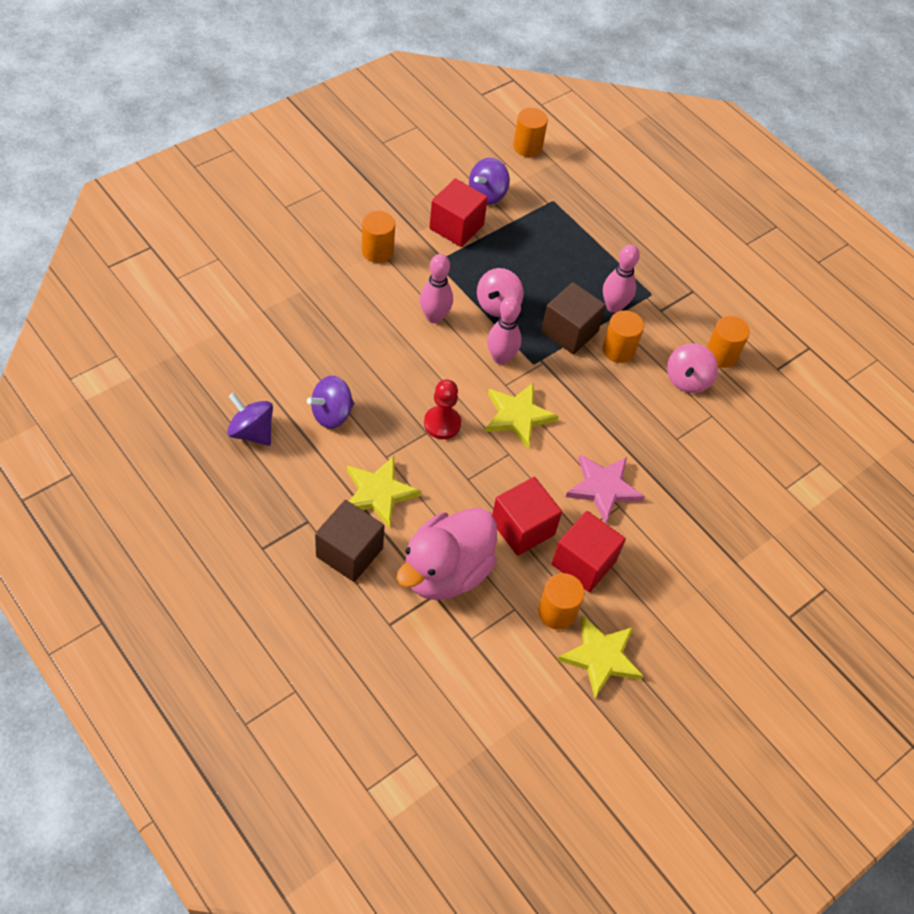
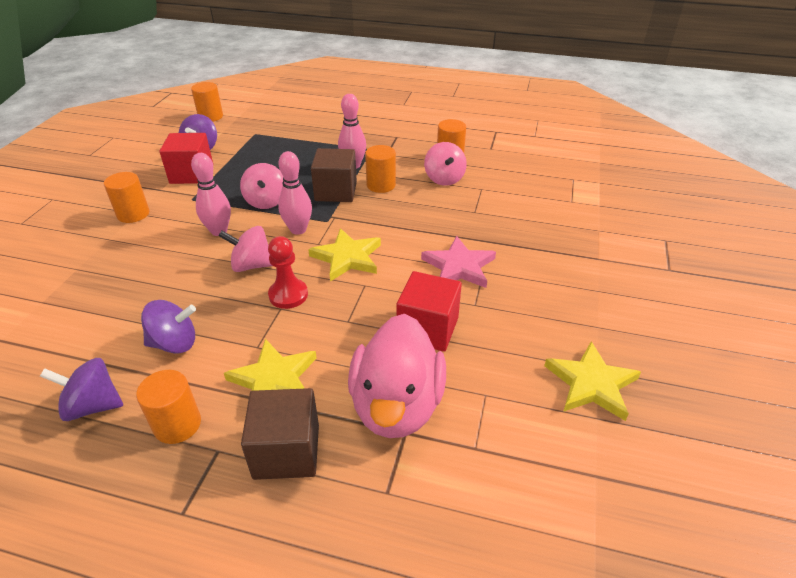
camera: 30 degrees left, 15 degrees down
(332, 414) = (174, 343): purple spinning top -> purple spinning top turned 120 degrees counterclockwise
(435, 374) = (252, 265): none -> pink spinning top
(556, 612) = (520, 373): orange cylinder -> orange cylinder (177, 424)
(583, 562) = (500, 323): red cube -> none

